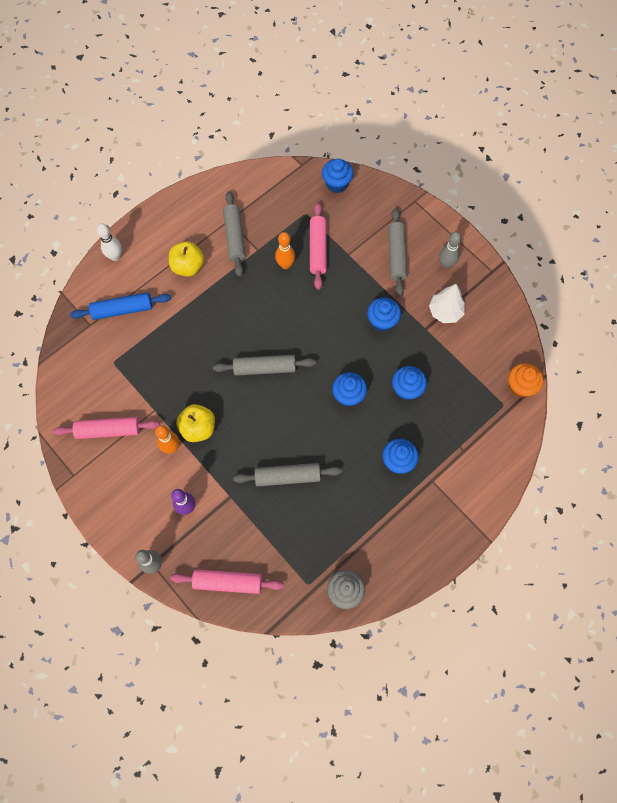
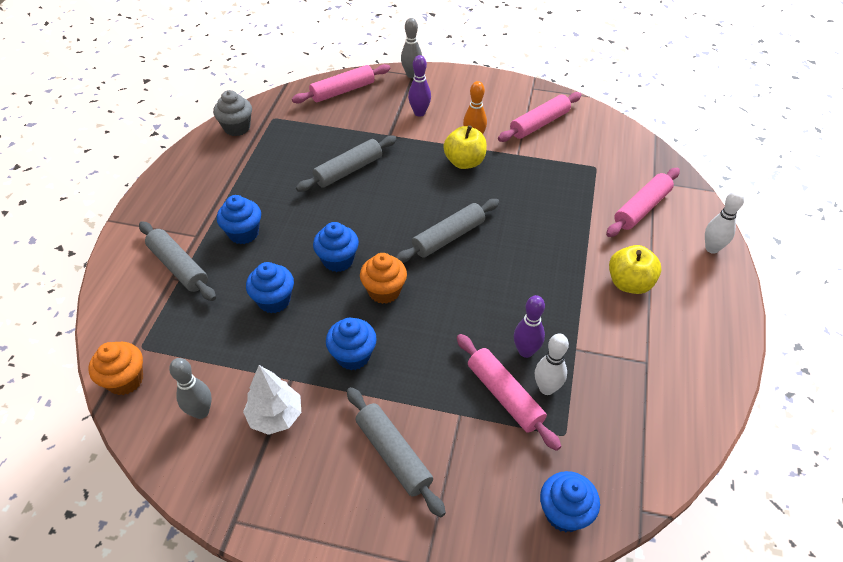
camera: 145 degrees right, 20 degrees down
(122, 310) = (641, 208): blue rolling pin -> pink rolling pin
(235, 237) = (616, 346): grey rolling pin -> grey rolling pin (178, 267)
(285, 265) = (525, 351): orange bowling pin -> purple bowling pin
(293, 239) = (546, 388): none -> white bowling pin
(335, 353) = (384, 291): none -> orange cupcake
(446, 264) = (312, 486): grey bowling pin -> grey bowling pin (201, 412)

